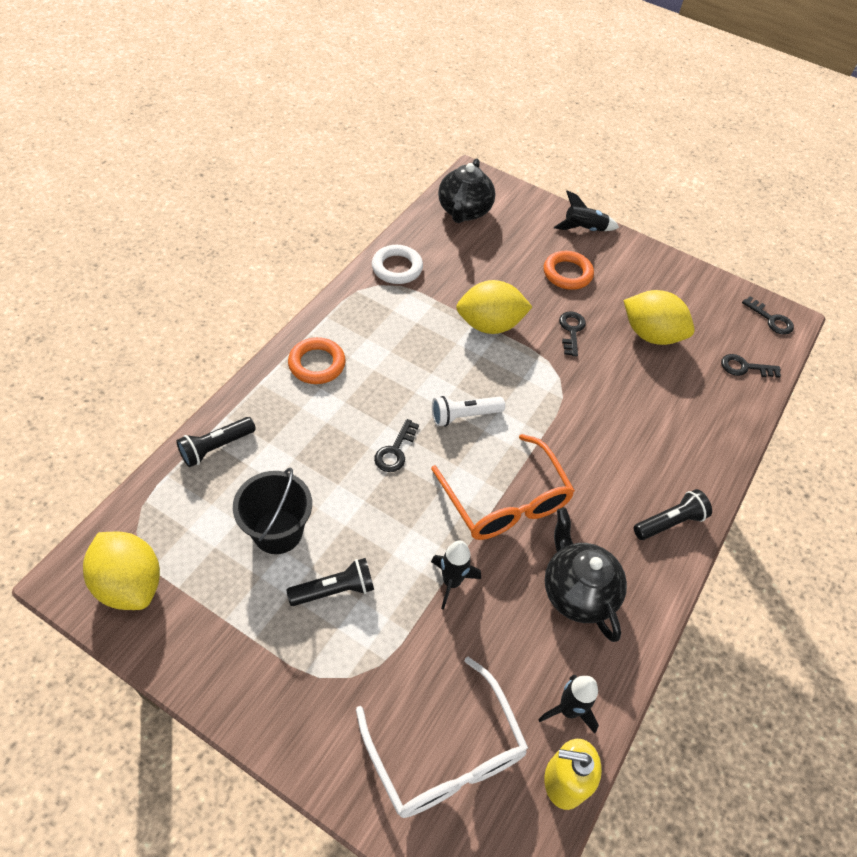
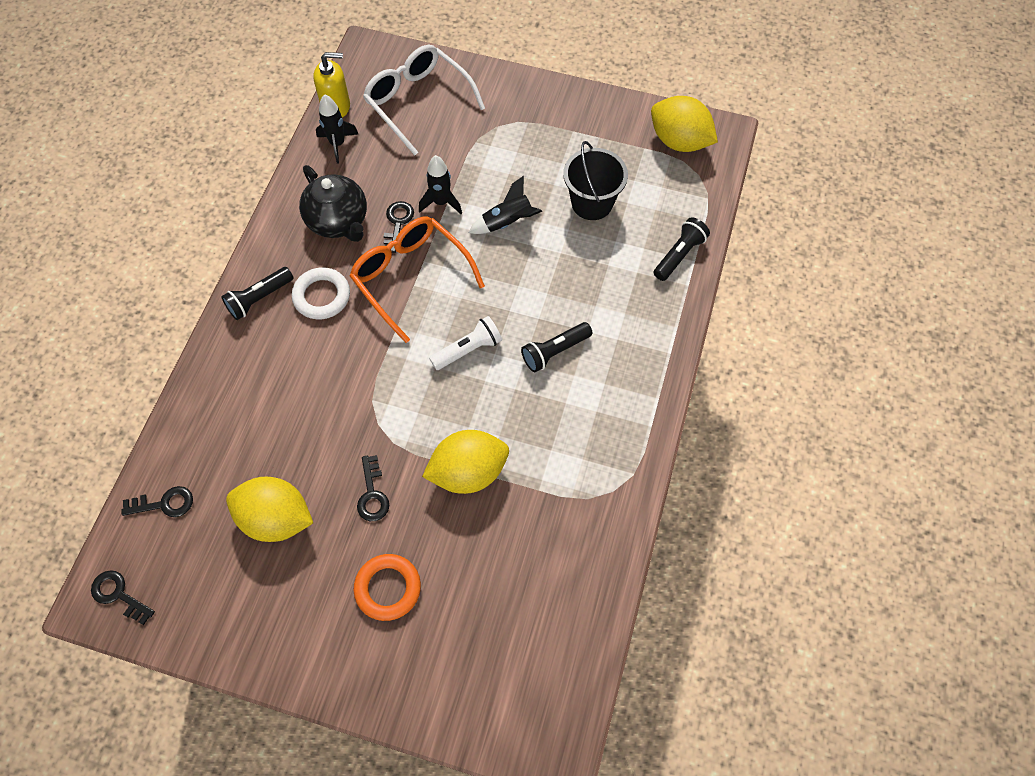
camera: 170 degrees right, 10 degrees up
(317, 364) = (633, 364): orange ring -> none
(334, 590) = (529, 175): black flashlight -> black flashlight (555, 352)
(395, 451) = (522, 296): black key -> black key (397, 223)
(397, 268) = (601, 525): white ring -> white ring (322, 296)
(464, 211) = (549, 664): black teapot -> none
(584, 229) = (374, 687): black rocket -> black rocket (507, 222)

